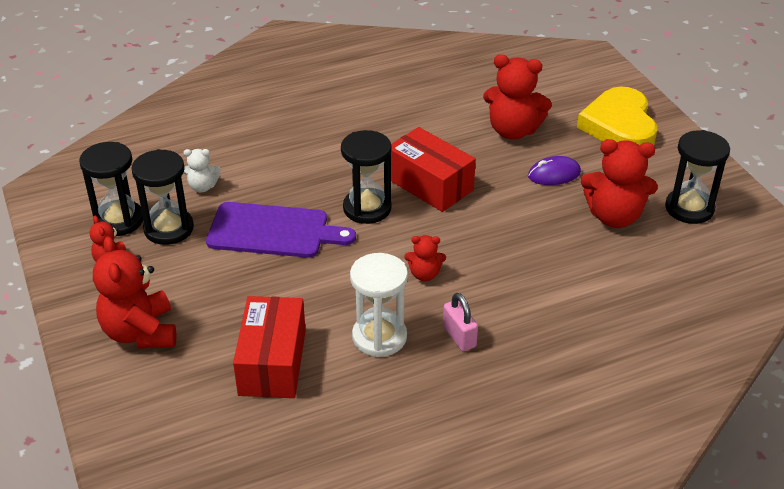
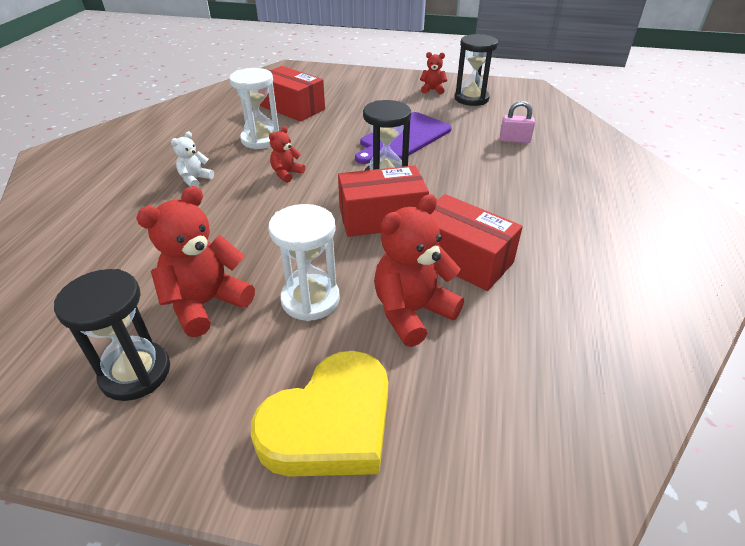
camera: 125 degrees right, 0 degrees up
(140, 332) = (364, 85): red teddy bear -> none
(169, 229) = (446, 109): black hourglass -> none
(202, 187) = (481, 129): white teddy bear -> white teddy bear (195, 179)
(436, 130) = (462, 258): none -> red box
(459, 337) = (218, 163): pink padlock -> pink padlock (514, 140)
(554, 174) = (310, 300): purple mouse -> white hourglass
(619, 126) = (330, 423): yellow heart -> yellow heart turned 105 degrees clockwise

